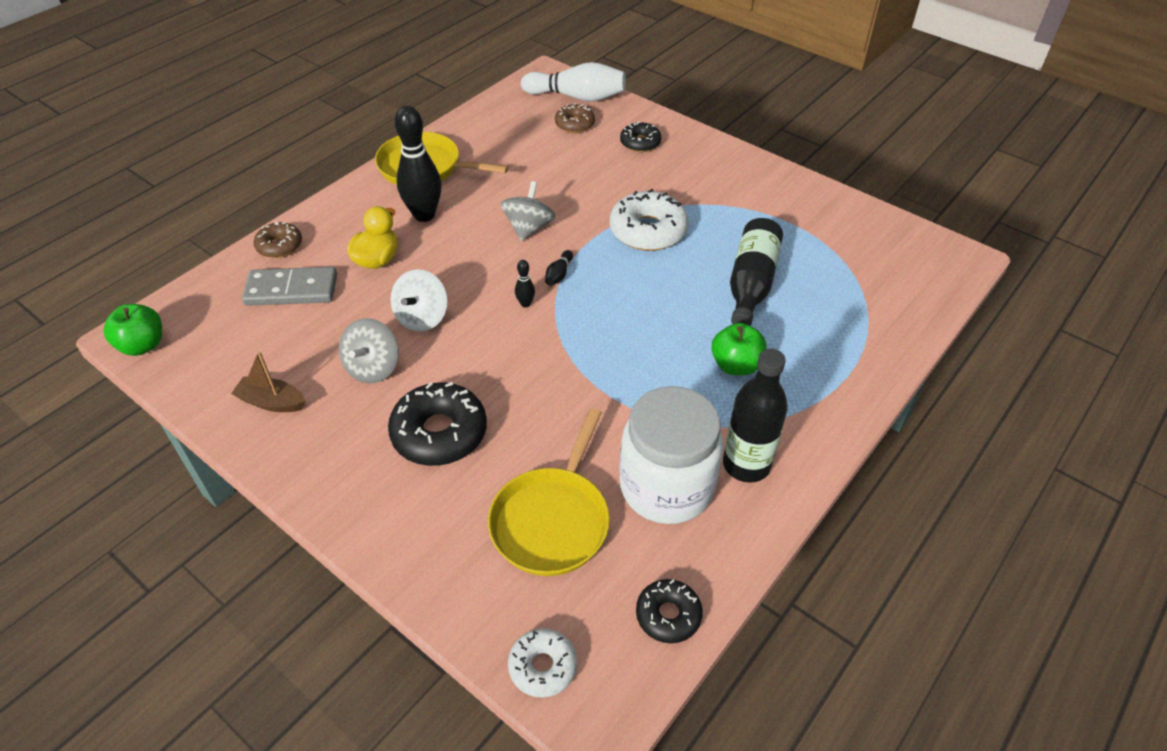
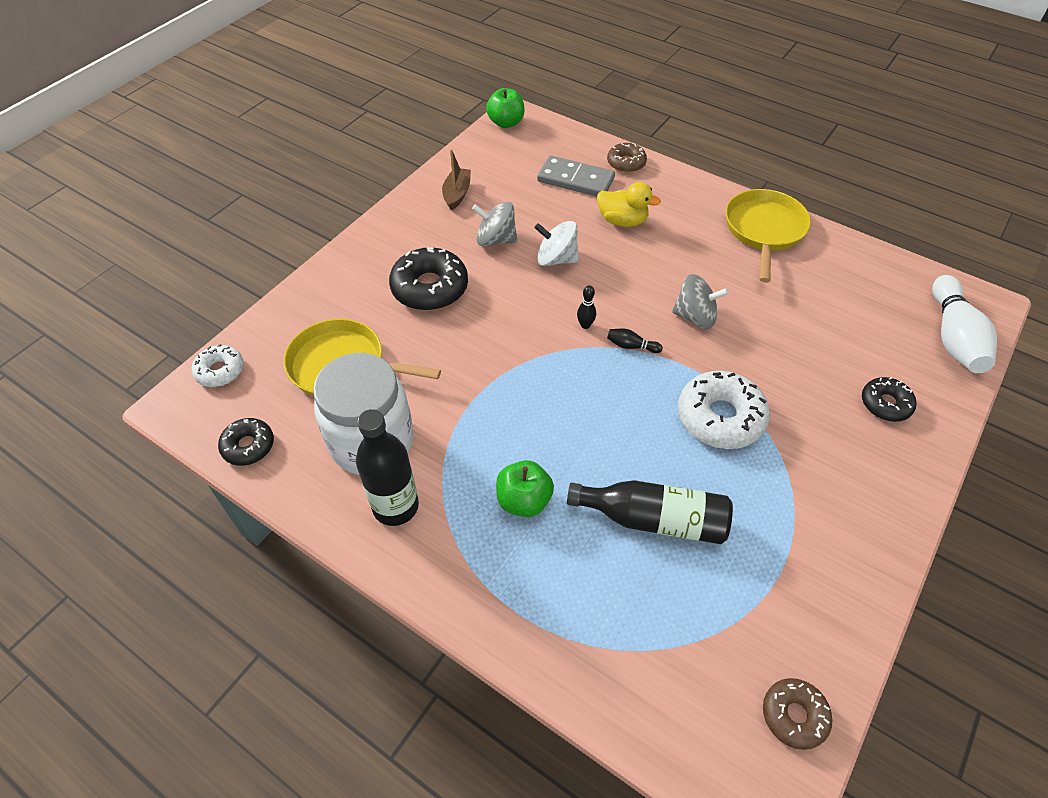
camera: 85 degrees right, 5 degrees up
(291, 290) = (575, 180): grey domino -> grey domino turned 60 degrees counterclockwise
(424, 215) = (692, 240): black bowling pin -> none
(574, 124) = (894, 339): brown donut -> brown donut (794, 715)

